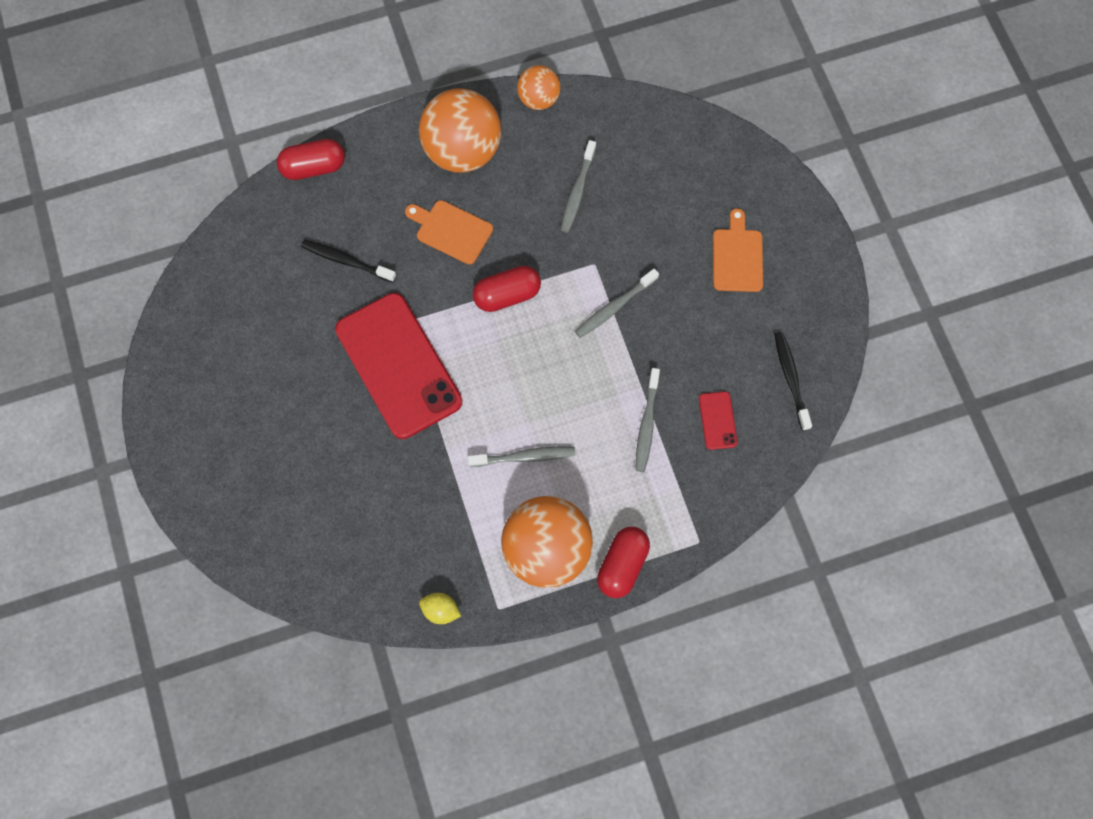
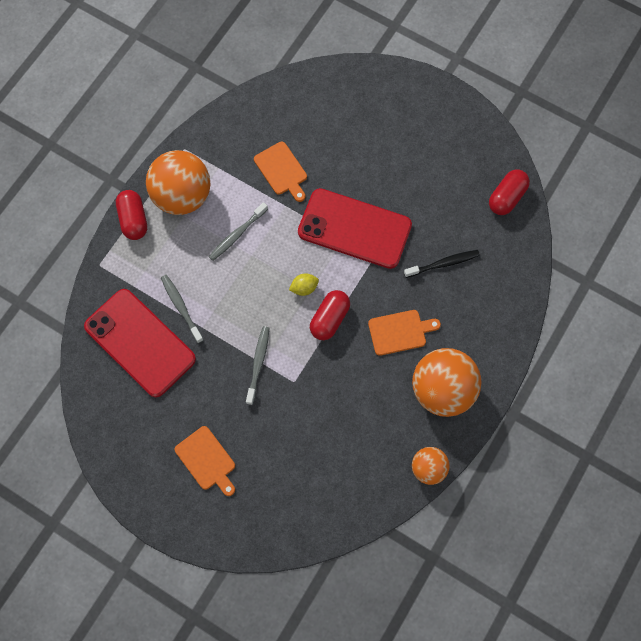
camera: 140 degrees right, 0 degrees up
(313, 167) = (521, 304): red capsule -> red capsule (506, 197)
(414, 492) = (282, 170): none -> orange cutting board
(440, 610) = (214, 125): yellow lemon -> yellow lemon (304, 288)
(577, 191) = (345, 422): grey toothbrush -> none
(717, 420) = (140, 342): red phone -> red phone, size x2.47
(790, 379) = (113, 404): black toothbrush -> none

